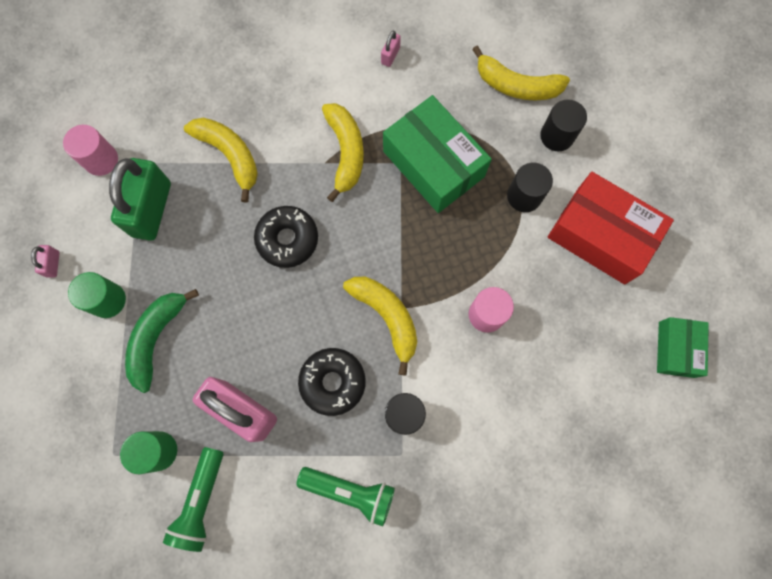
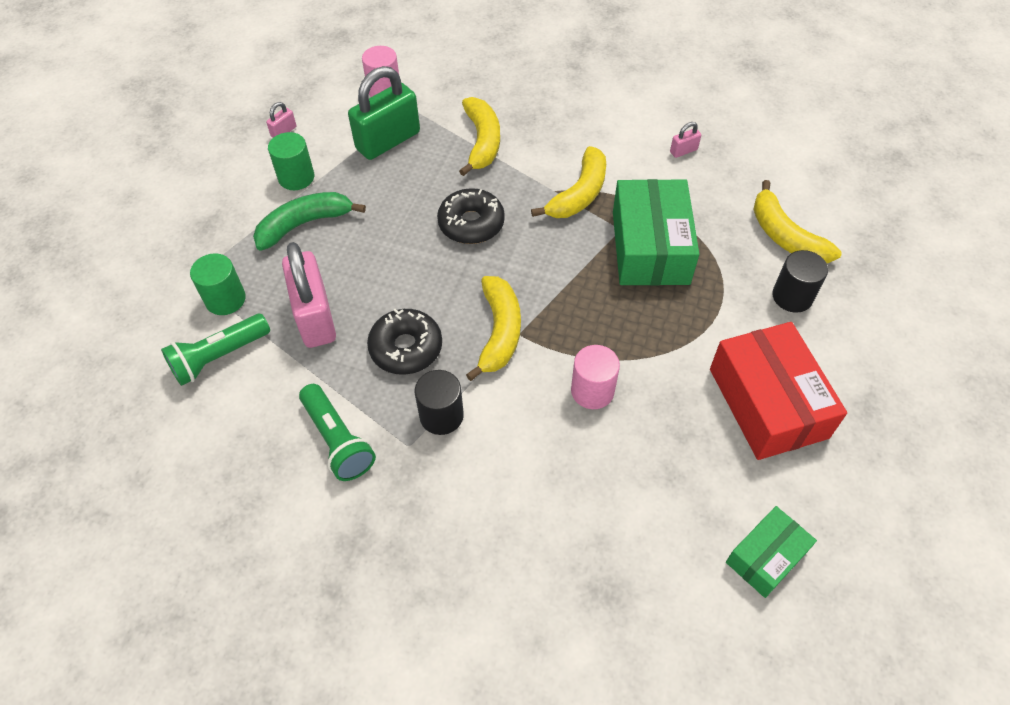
camera: 40 degrees right, 20 degrees down
(524, 196) = (716, 323): black cylinder -> none

